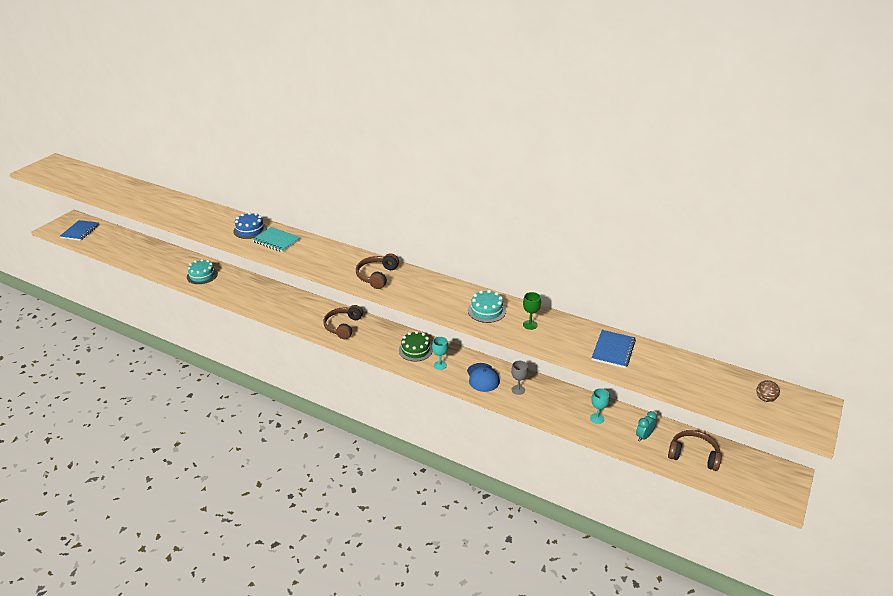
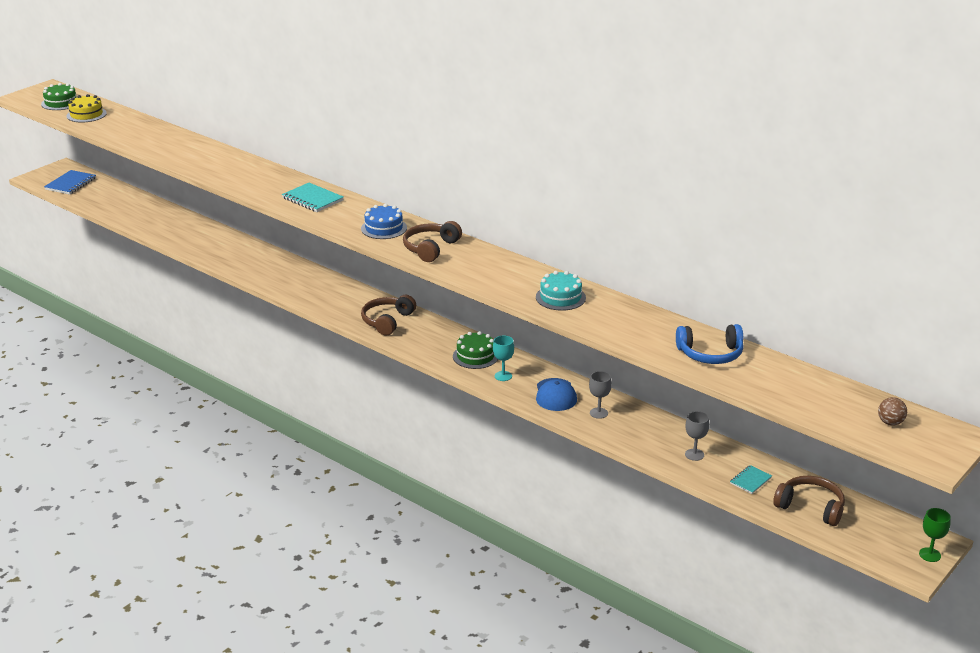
camera: 10 degrees right, 5 degrees down
(64, 173) = (61, 103): none -> green cake
(86, 181) = (86, 114): none -> yellow cake
(202, 275) = (217, 247): turquoise cake -> none
(250, 230) = (281, 184): blue cake -> blue cake (384, 228)
(530, 325) = (611, 317): green goblet -> green goblet (929, 555)
(597, 418) = (694, 454): turquoise goblet -> grey goblet
(613, 350) = (710, 354): blue notebook -> blue headphones
(643, 437) = (750, 481): turquoise clock -> turquoise notebook

